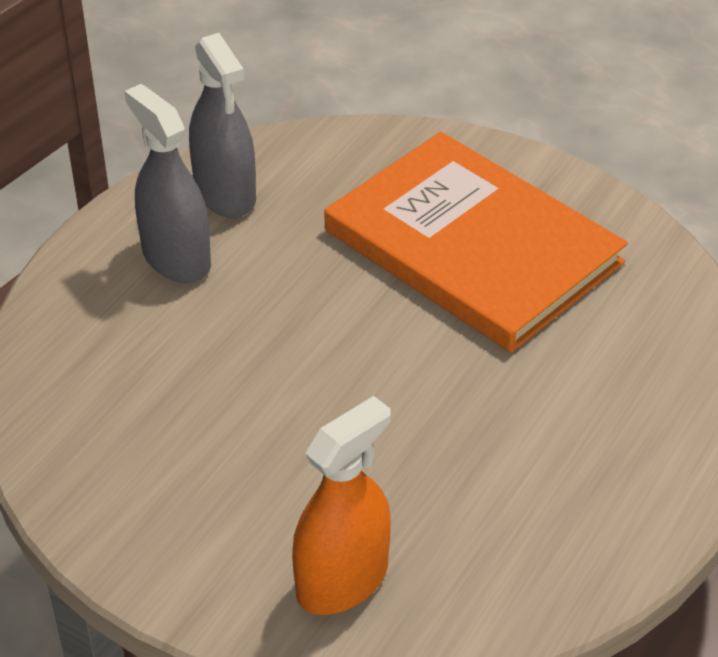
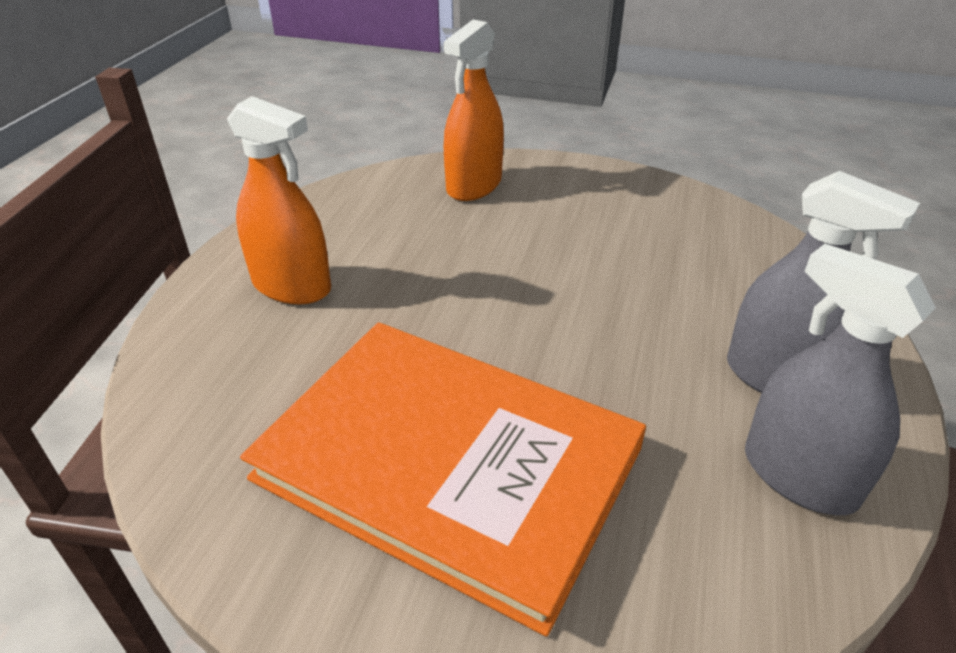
camera: 165 degrees right, 5 degrees down
(600, 444) = (292, 286): none -> orange spray bottle

